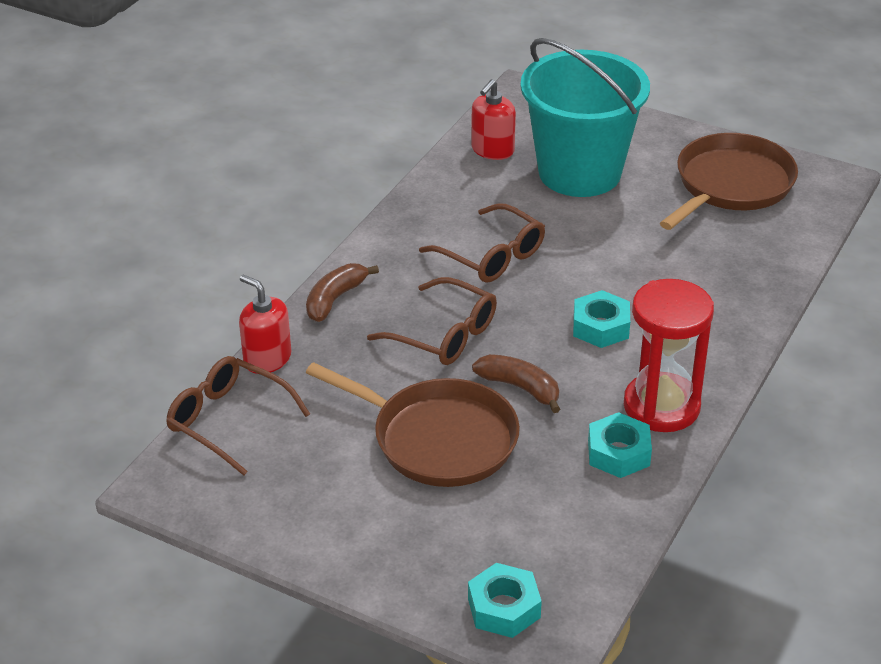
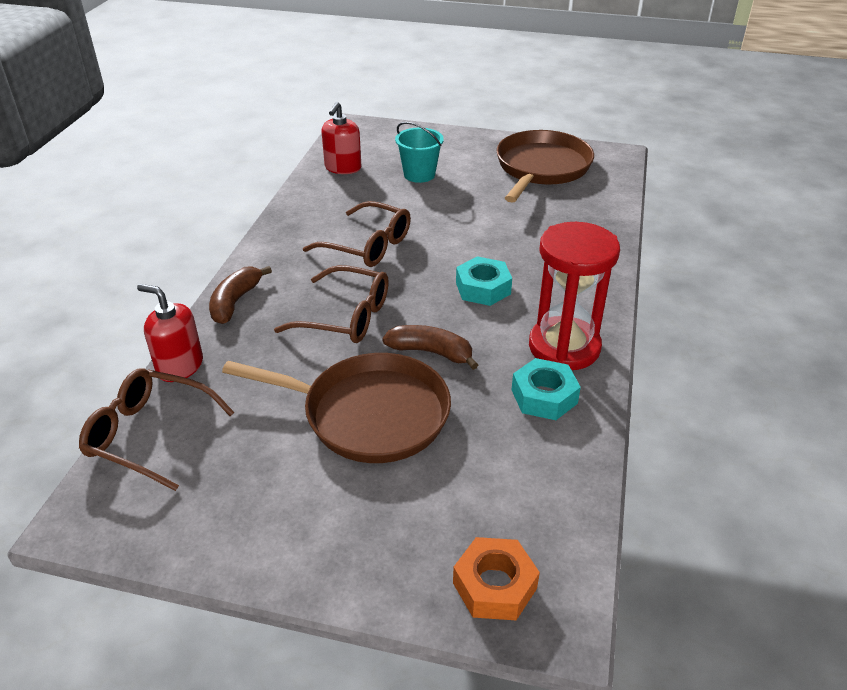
camera: 15 degrees left, 0 degrees up
(504, 608) = (494, 586): turquoise nut -> orange nut
(579, 172) = (419, 174): turquoise bucket -> turquoise bucket, size x0.46

